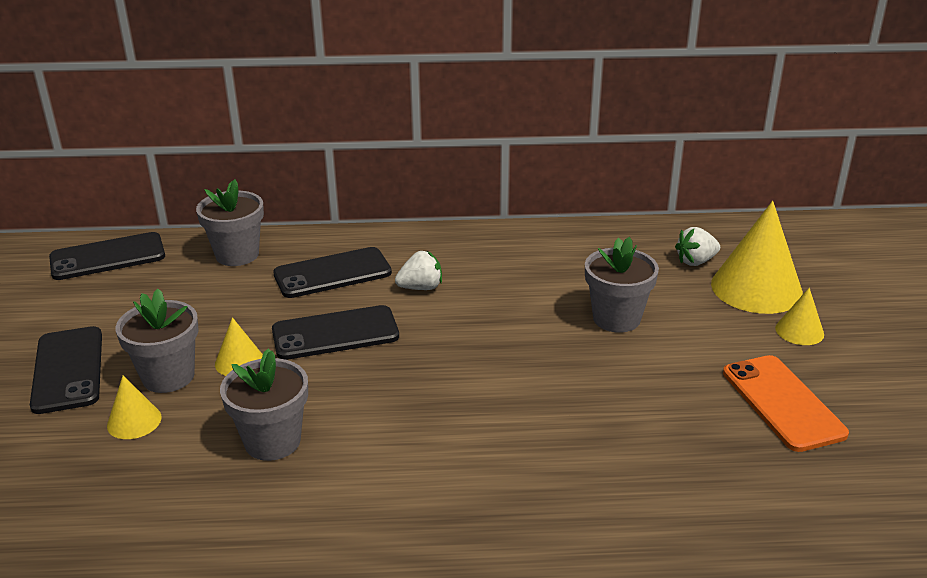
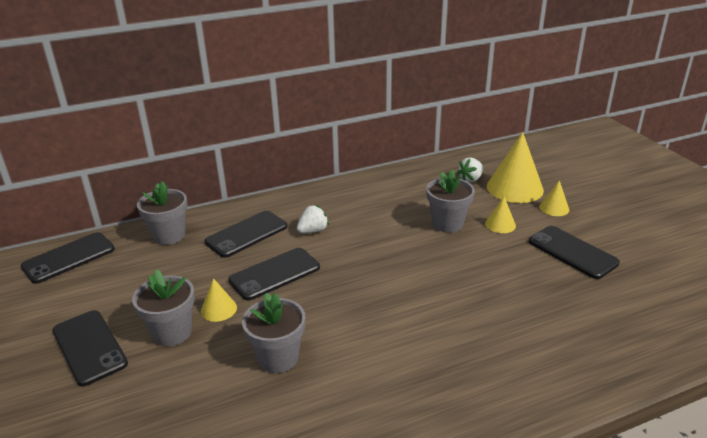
camera: 20 degrees left, 0 degrees up
(134, 421) = (166, 371): yellow cone -> yellow cone (500, 224)
(782, 403) = (572, 252): orange phone -> black phone

